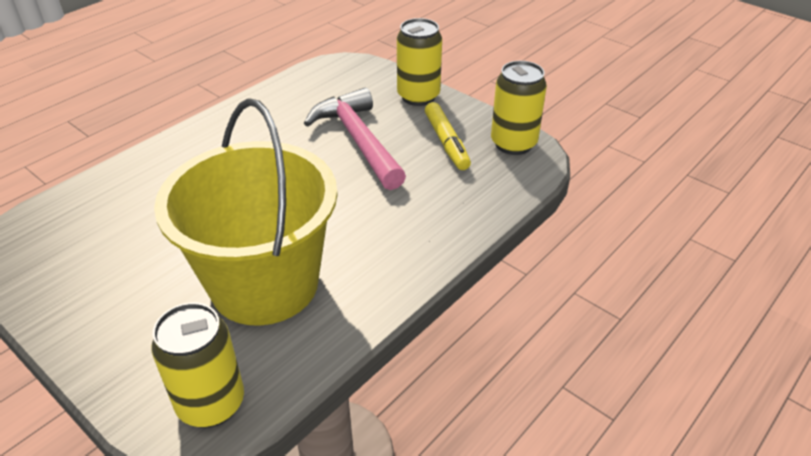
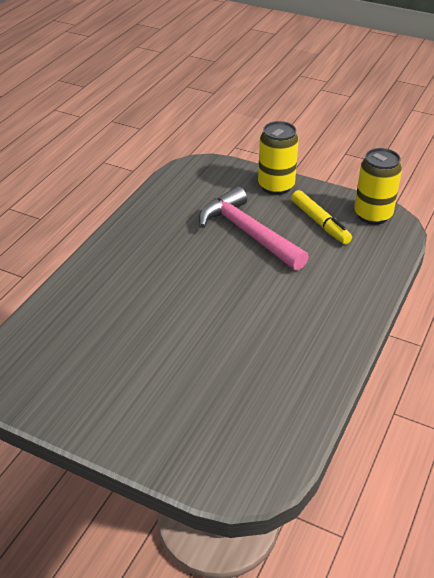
camera: 15 degrees left, 0 degrees up
(211, 404) = (256, 463): yellow can -> none
(264, 284) = (242, 365): yellow bucket -> none

